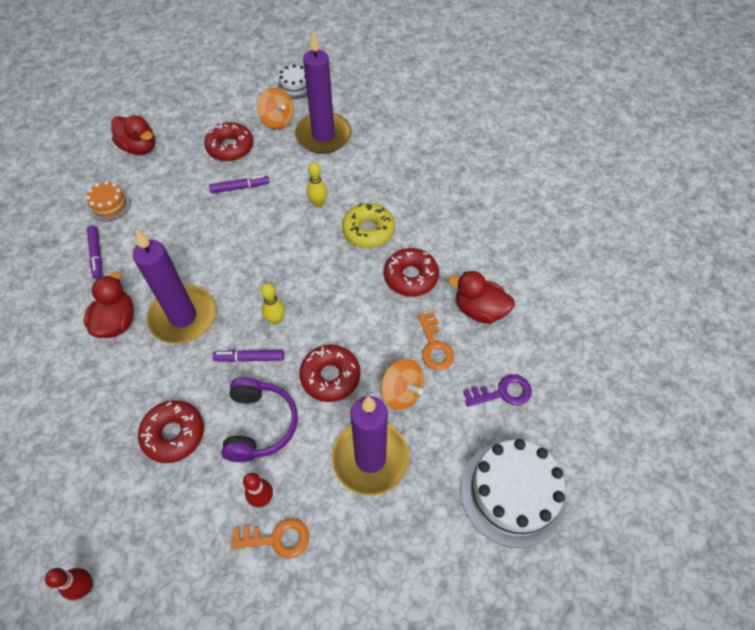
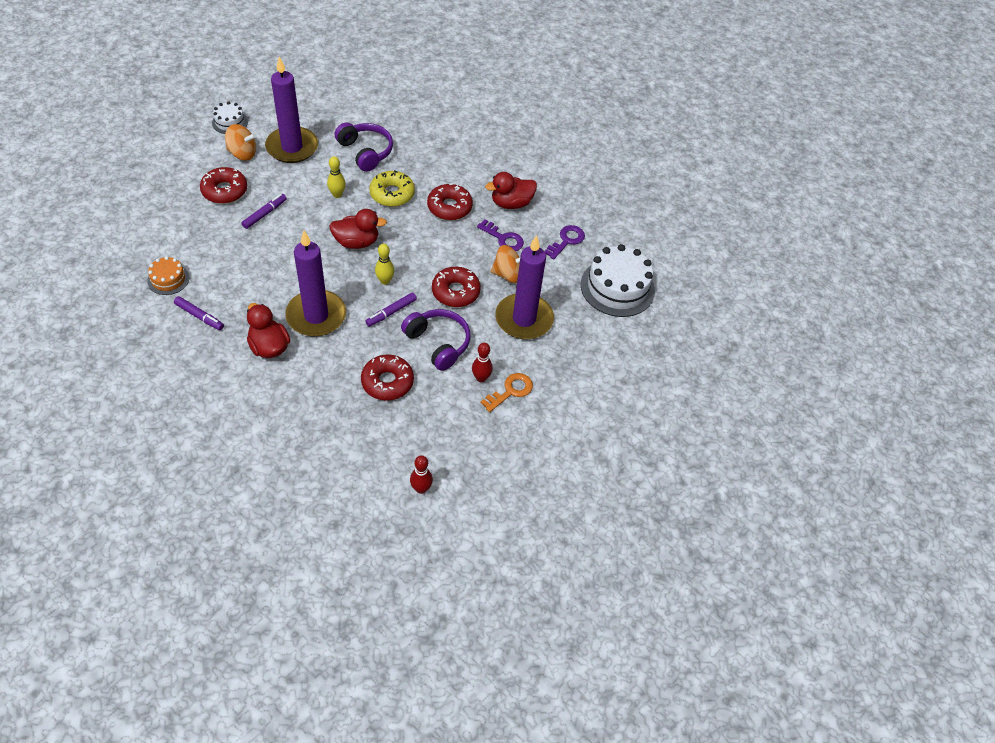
camera: 45 degrees left, 5 degrees down
(139, 147) = (144, 228): red duck -> red duck (357, 242)
(384, 174) = (366, 152): none -> purple headphones
(434, 346) = (503, 238): orange key -> purple key

